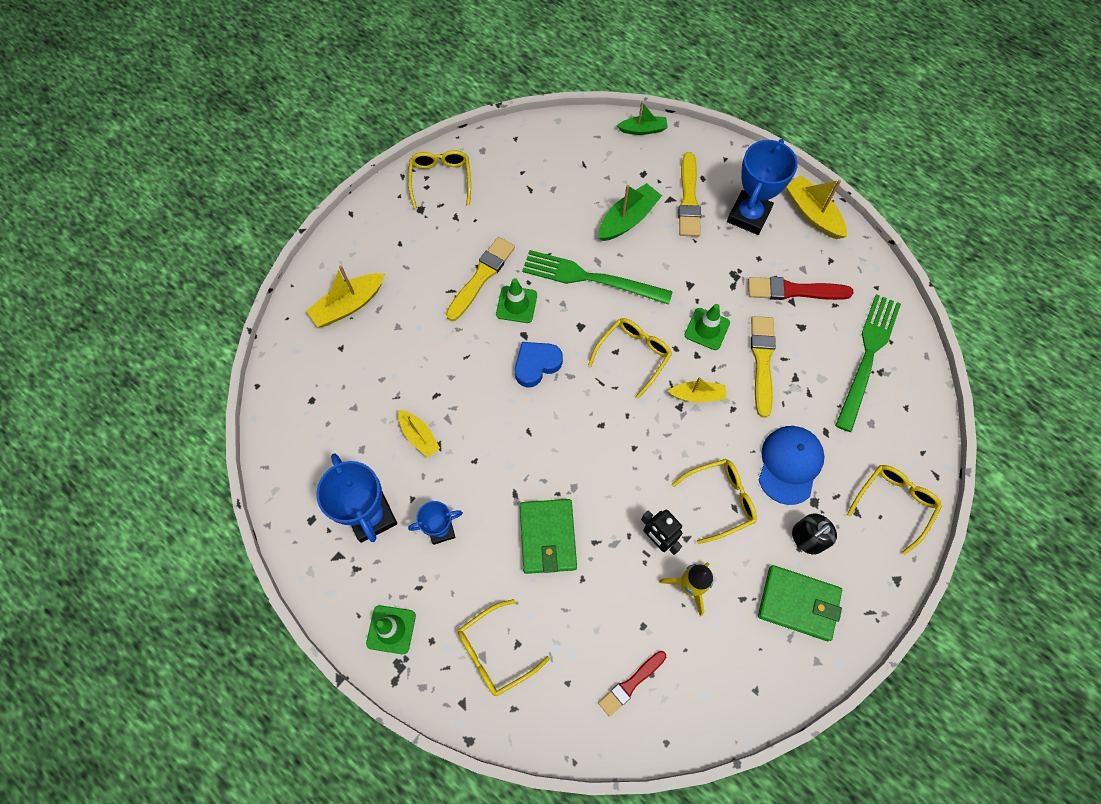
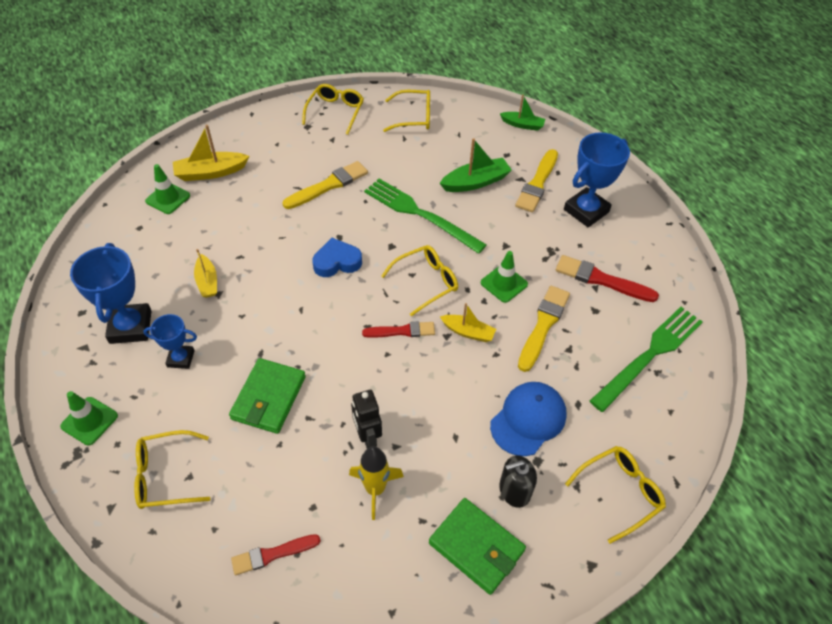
camera: 20 degrees right, 15 degrees down
(516, 304) = (346, 213): green traffic cone -> green traffic cone (168, 198)
(636, 418) = (402, 331): none -> red brush
(720, 500) = (444, 425): yellow glasses -> yellow glasses (414, 117)
(812, 213) = (647, 226): yellow boat -> none

